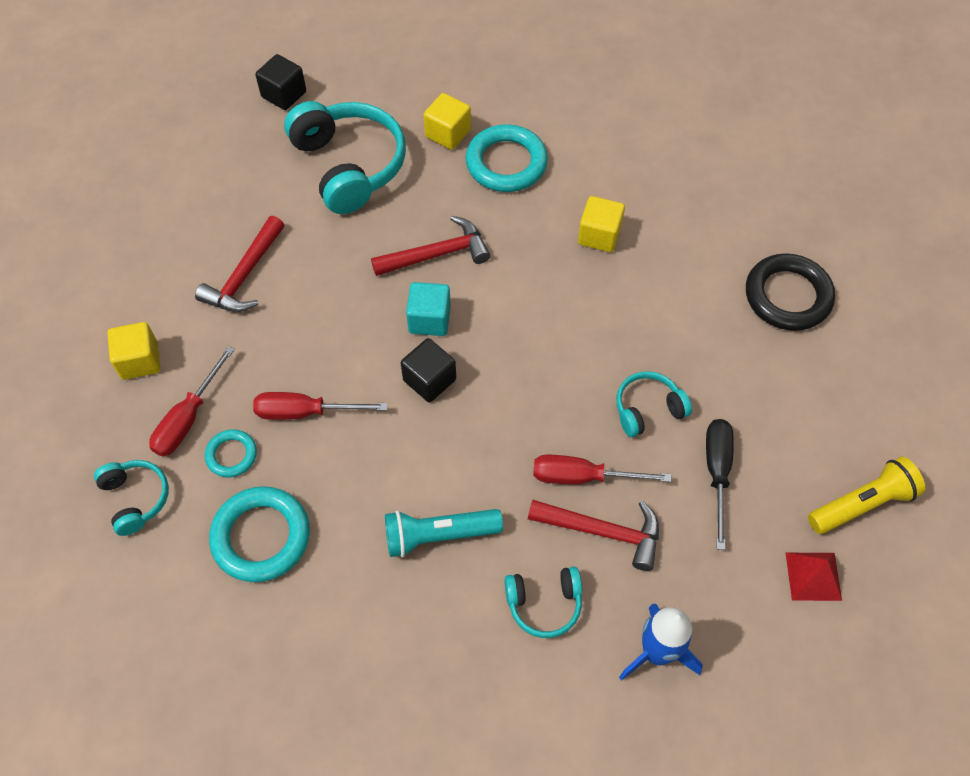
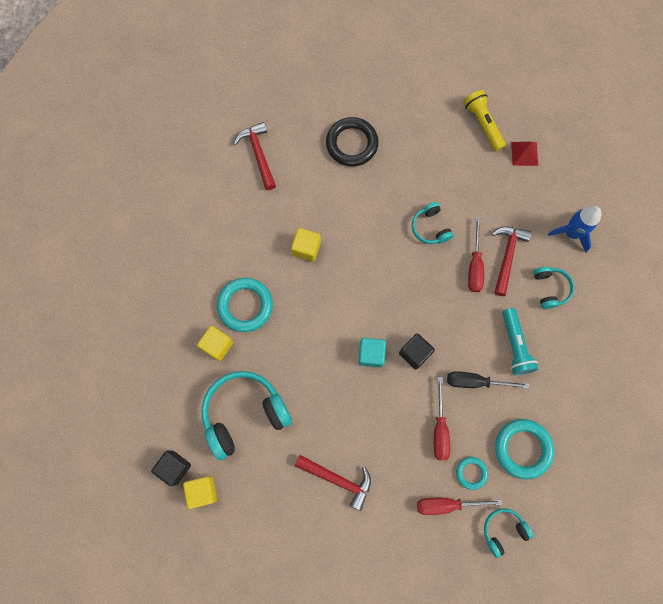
camera: 90 degrees left, 15 degrees up
(140, 361) = (406, 544): yellow cube -> yellow cube (202, 491)
(188, 418) = (447, 504): red screwdriver -> red screwdriver turned 150 degrees clockwise
(437, 254) = (320, 350): red hammer -> red hammer (258, 154)
(717, 473) = (468, 194): black screwdriver -> black screwdriver (475, 382)

